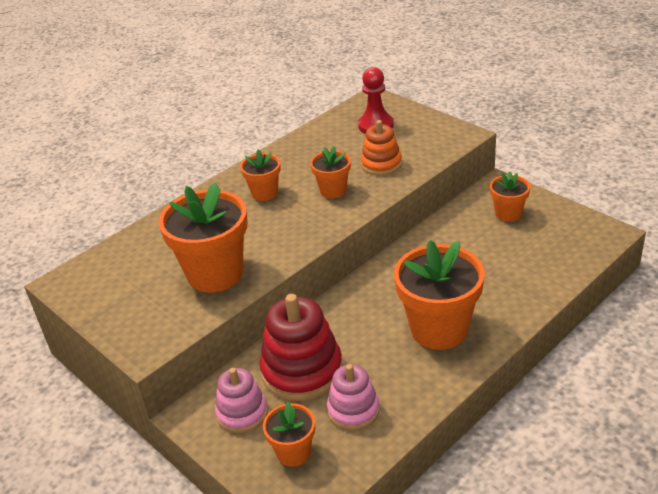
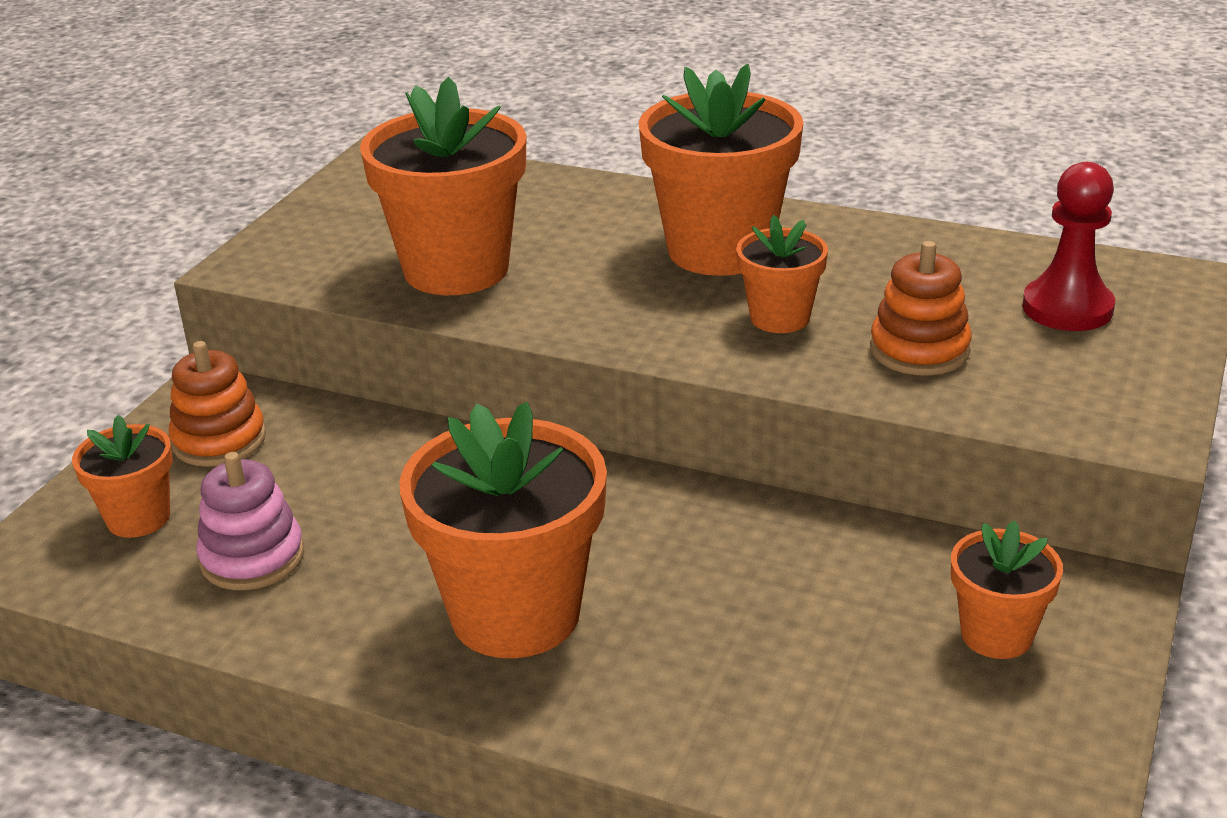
camera: 65 degrees right, 5 degrees down
(242, 413) = (219, 440): pink stacking toy -> orange stacking toy
(264, 193) = (720, 250): orange flower pot -> orange flower pot, size x1.90
(302, 370) = (338, 473): red stacking toy -> none

